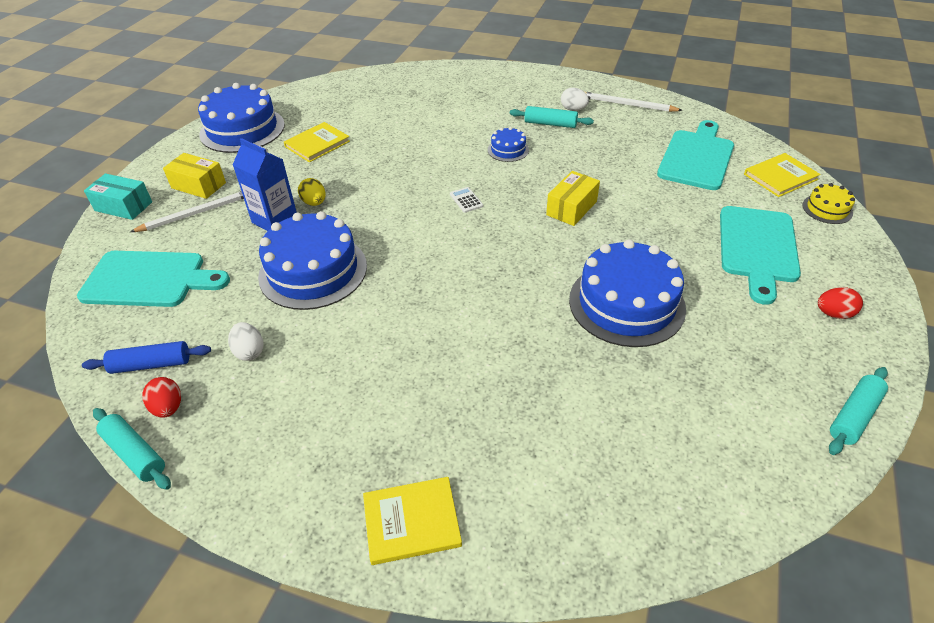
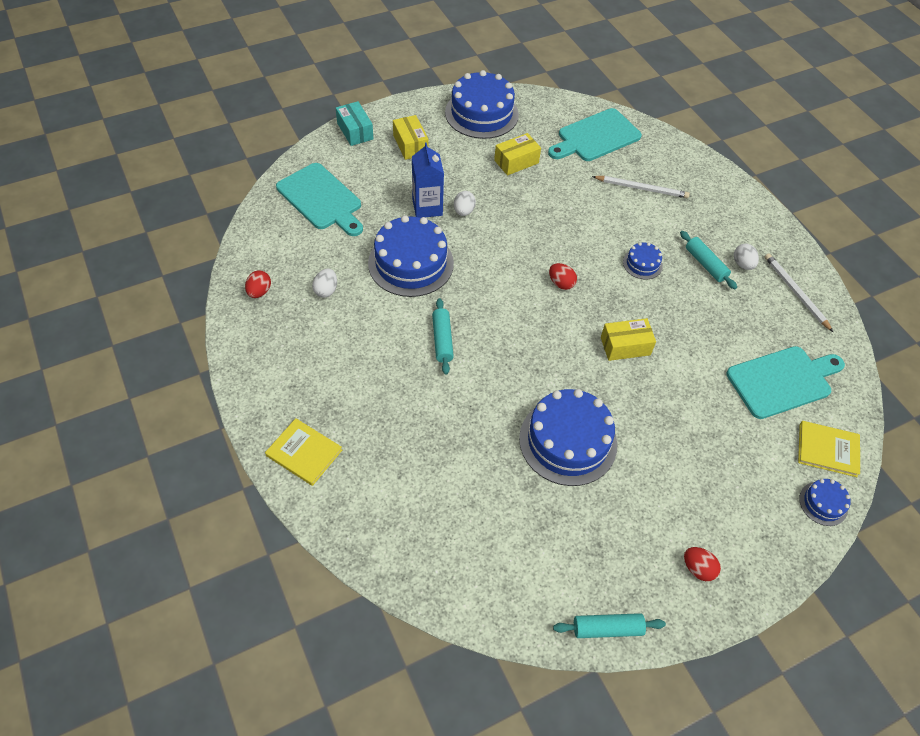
camera: 40 degrees right, 10 degrees up
(135, 453) = (224, 305): turquoise rolling pin -> turquoise rolling pin (442, 340)
(151, 364) = (274, 258): blue rolling pin -> none
(196, 213) = (389, 167): white pencil -> white pencil (642, 188)
(314, 203) = (463, 211): yellow egg -> white egg
(317, 144) = (516, 162): yellow book -> yellow box
(466, 200) = (561, 283): white calculator -> red egg
(758, 248) = (717, 483): turquoise cutting board -> turquoise cutting board (596, 137)
(827, 209) = (823, 503): yellow cake -> blue cake

